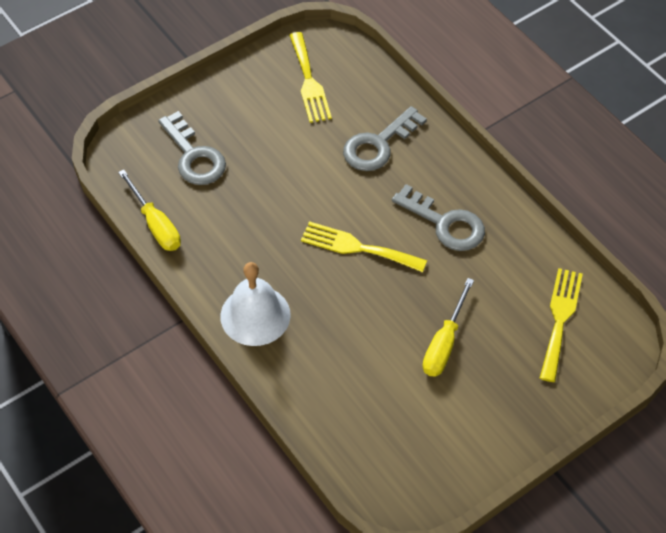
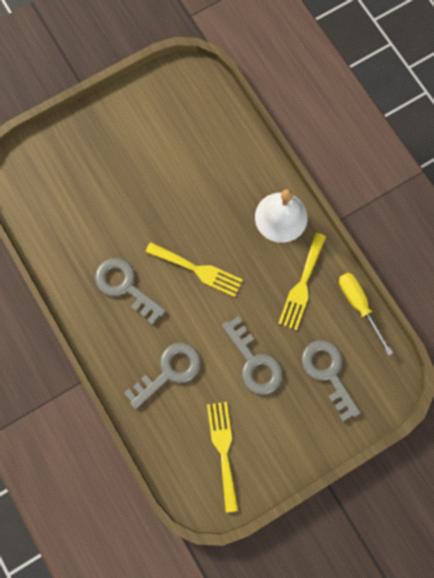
camera: 175 degrees left, 20 degrees up
(280, 160) = (254, 362): none -> grey key
(444, 343) = (143, 183): yellow screwdriver -> none
(560, 319) = (54, 195): yellow fork -> yellow fork (302, 285)

